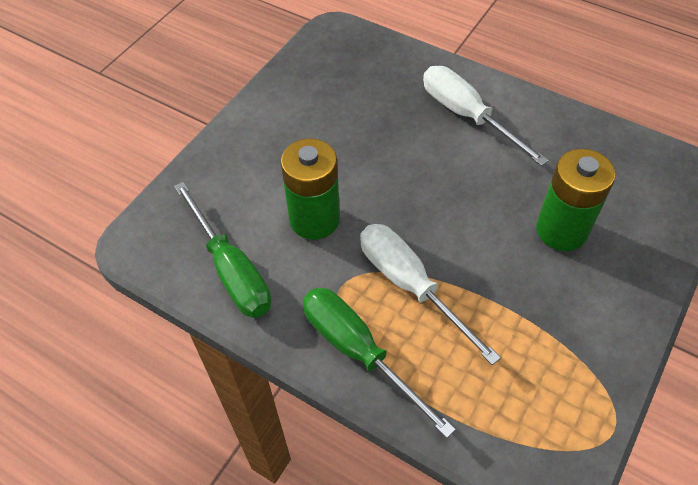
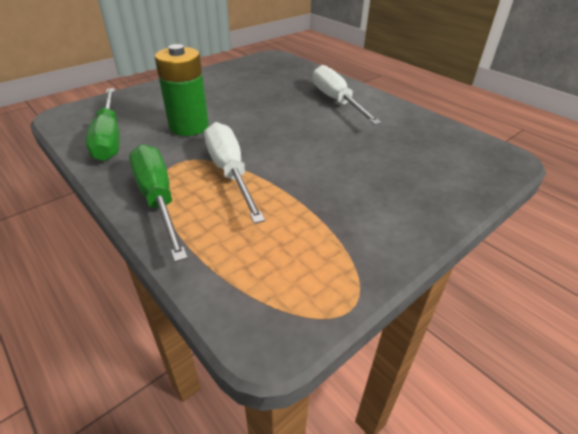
camera: 15 degrees right, 15 degrees down
(561, 230) = (374, 167): green battery -> none

